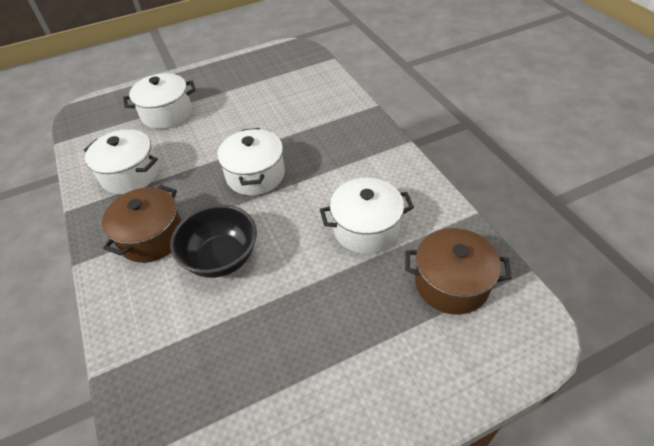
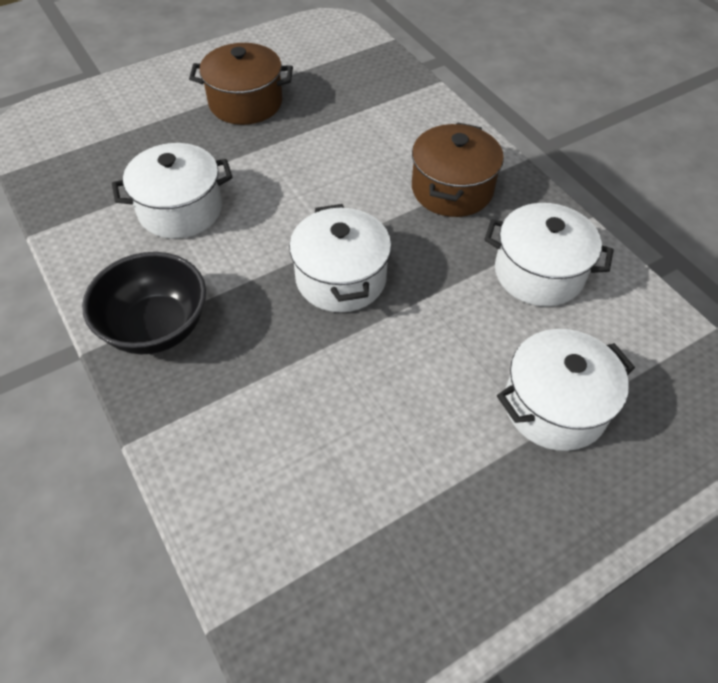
camera: 170 degrees right, 5 degrees up
(221, 258) = (355, 171): black bowl -> black bowl (156, 328)
(451, 283) = (95, 159): brown pot -> brown pot (245, 103)

